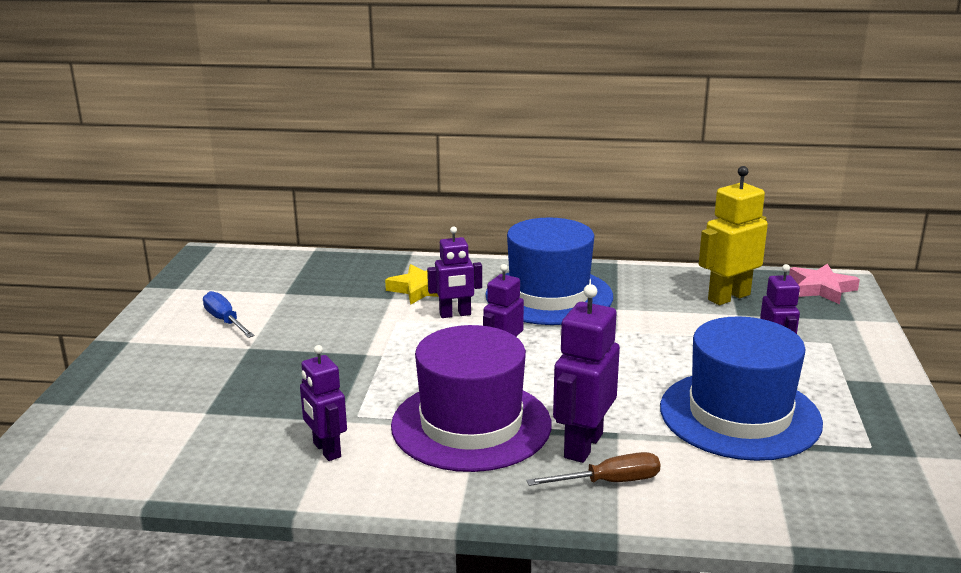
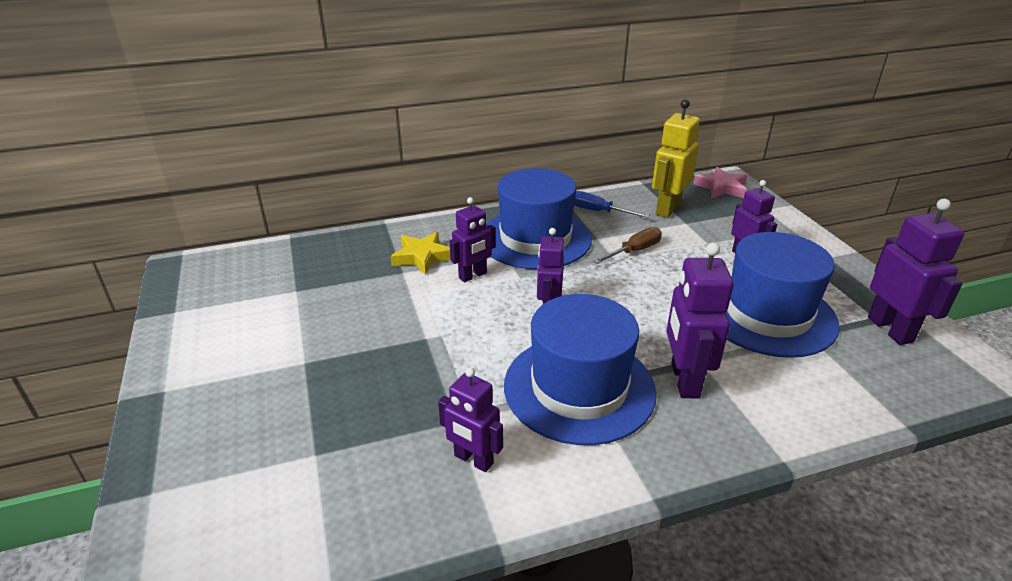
camera: 25 degrees left, 10 degrees up
(225, 321) = (257, 338): blue screwdriver -> blue screwdriver (598, 211)
(471, 425) = (579, 388): purple hat -> blue hat
(609, 482) = (734, 411): brown screwdriver -> brown screwdriver (634, 251)
(878, 462) = (890, 329): none -> purple robot

